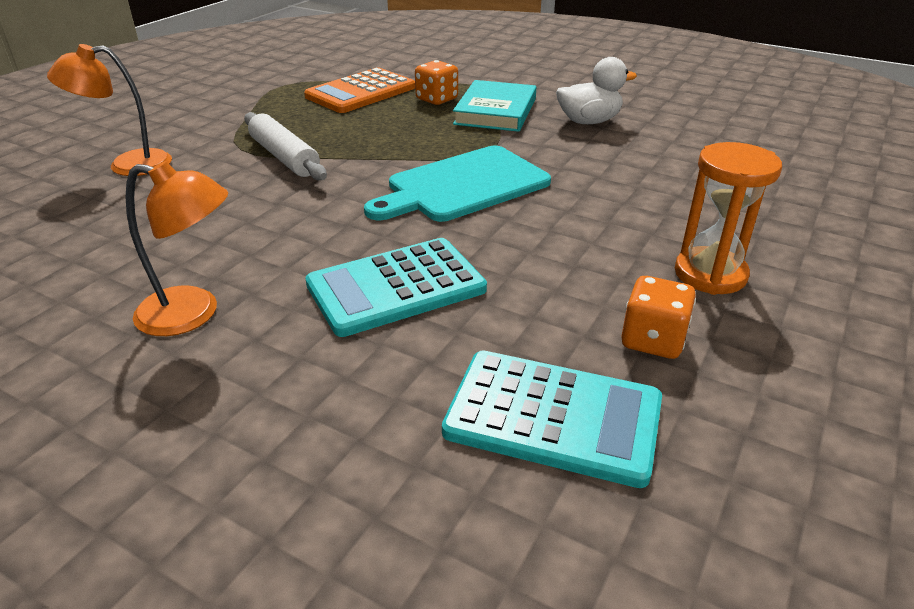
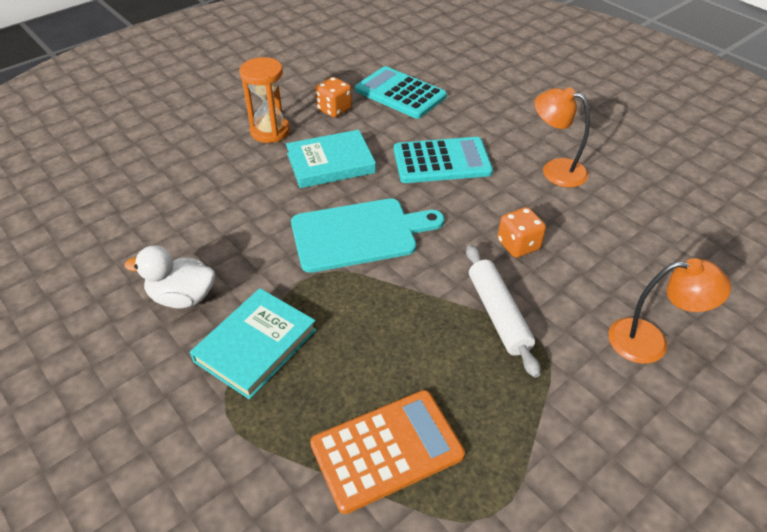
camera: 160 degrees left, 10 degrees up
(436, 99) = (302, 396): orange dice -> orange dice (518, 245)
(567, 249) = (330, 163): none -> turquoise book

